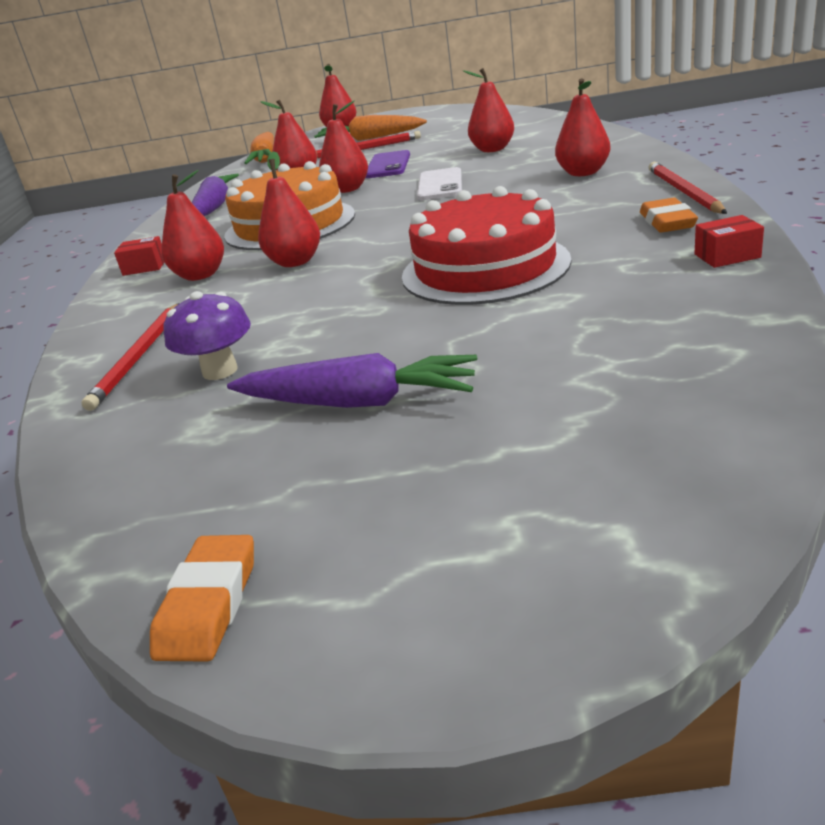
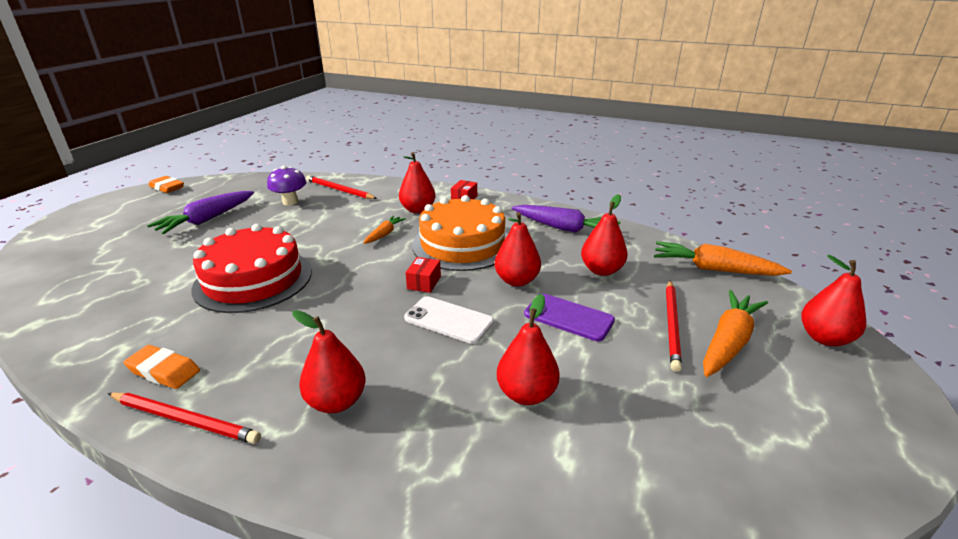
camera: 110 degrees right, 0 degrees up
(295, 262) = (384, 234): red pear -> orange carrot
(727, 256) = (85, 357): red box -> red box (424, 282)

